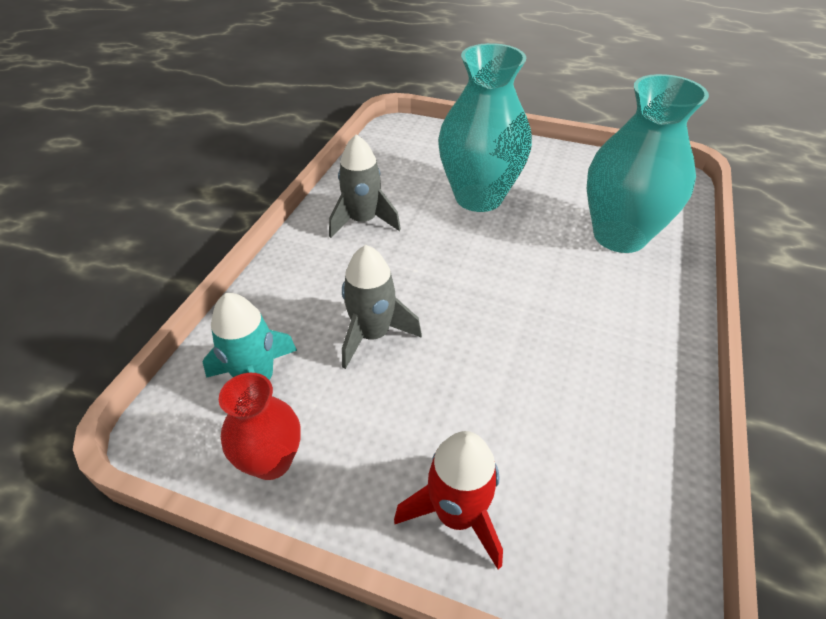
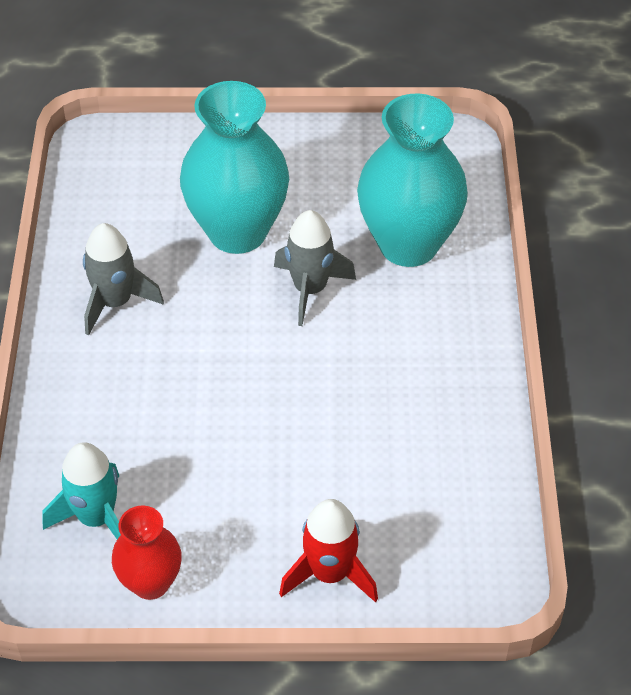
camera: 20 degrees left, 5 degrees up
(373, 335) = (188, 437): grey rocket -> grey rocket (310, 289)

